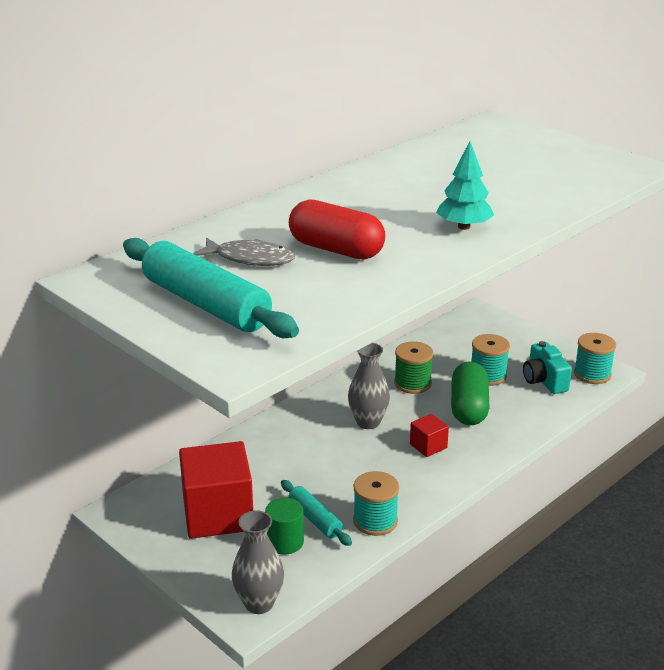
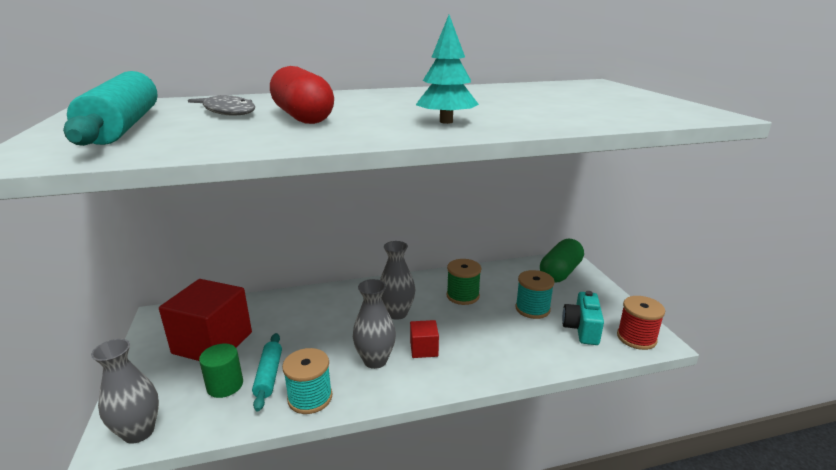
camera: 30 degrees right, 5 degrees down
(396, 471) = (375, 360): none -> grey vase
(468, 408) = (490, 329): green capsule -> green capsule (560, 272)
(592, 374) = (636, 338): turquoise spool -> red spool

